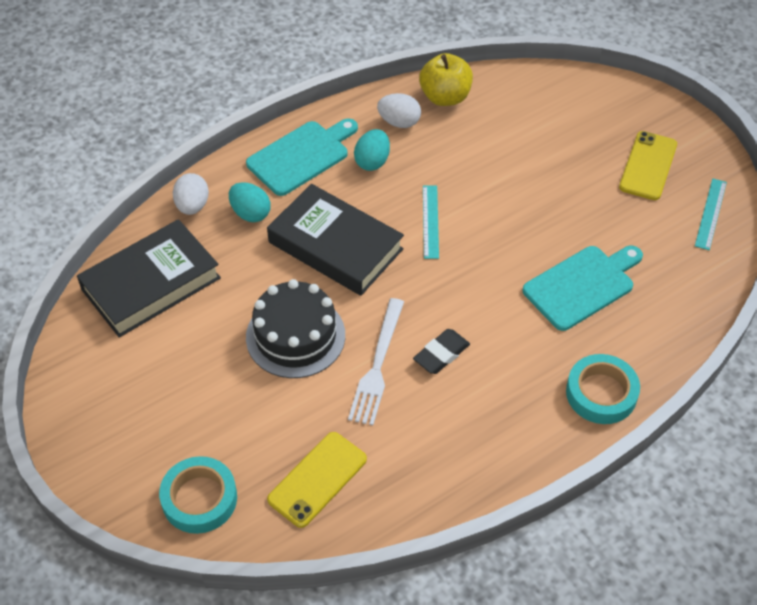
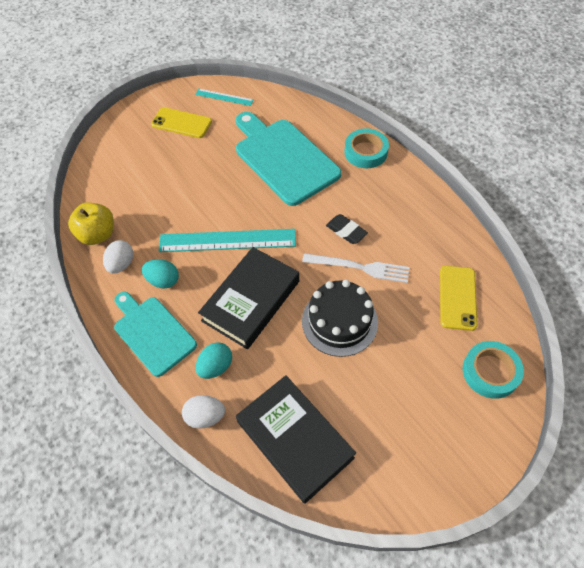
camera: 90 degrees left, 5 degrees up
(317, 479) = (457, 297): yellow phone -> yellow phone turned 60 degrees clockwise
(430, 221) = (227, 240): turquoise ruler -> turquoise ruler, size x1.92
(582, 286) = (284, 158): turquoise cutting board -> turquoise cutting board, size x1.54

